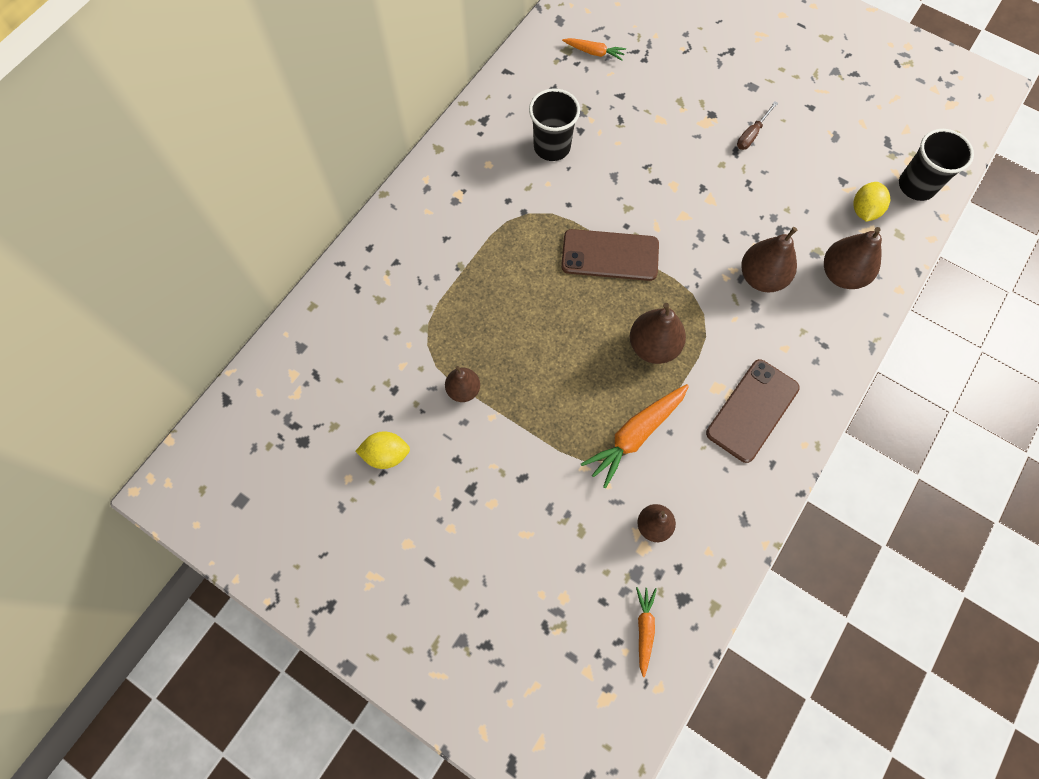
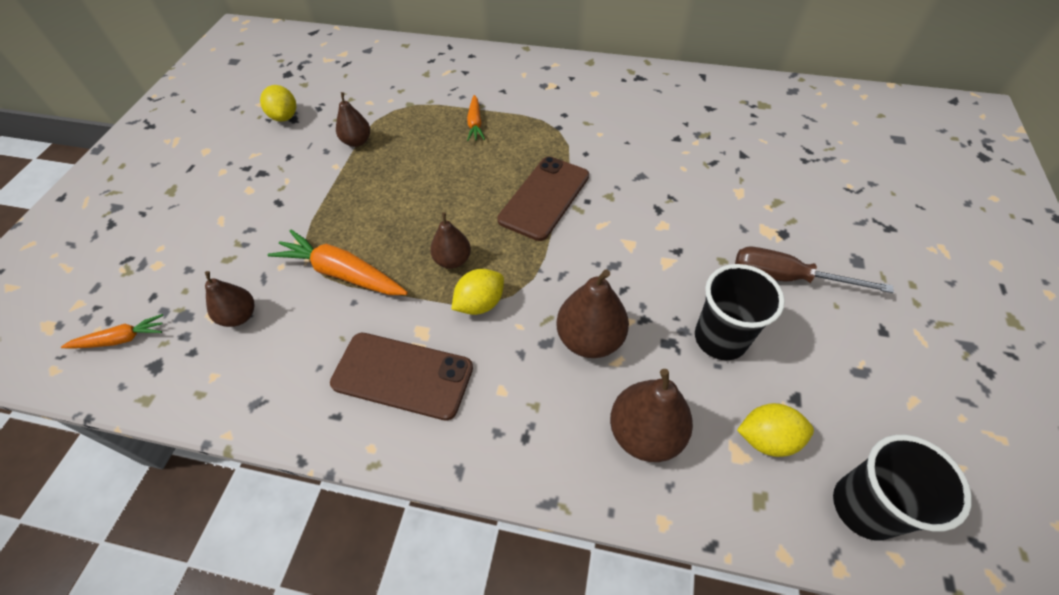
camera: 70 degrees right, 15 degrees down
(552, 147) = (642, 125): black cup -> black cup (720, 338)
(594, 52) = (777, 122): orange carrot -> orange carrot (475, 124)
(610, 255) = (544, 198): brown phone -> brown phone turned 45 degrees clockwise
(653, 346) = (453, 260): brown pear -> brown pear, size x0.63
(705, 339) = (480, 303): none -> yellow lemon
(752, 134) = (787, 278): brown screwdriver -> brown screwdriver, size x1.60

